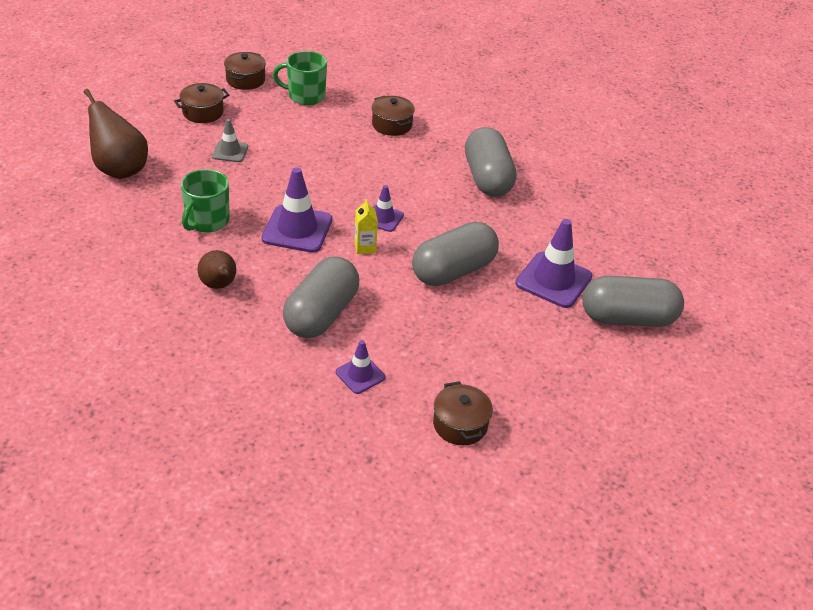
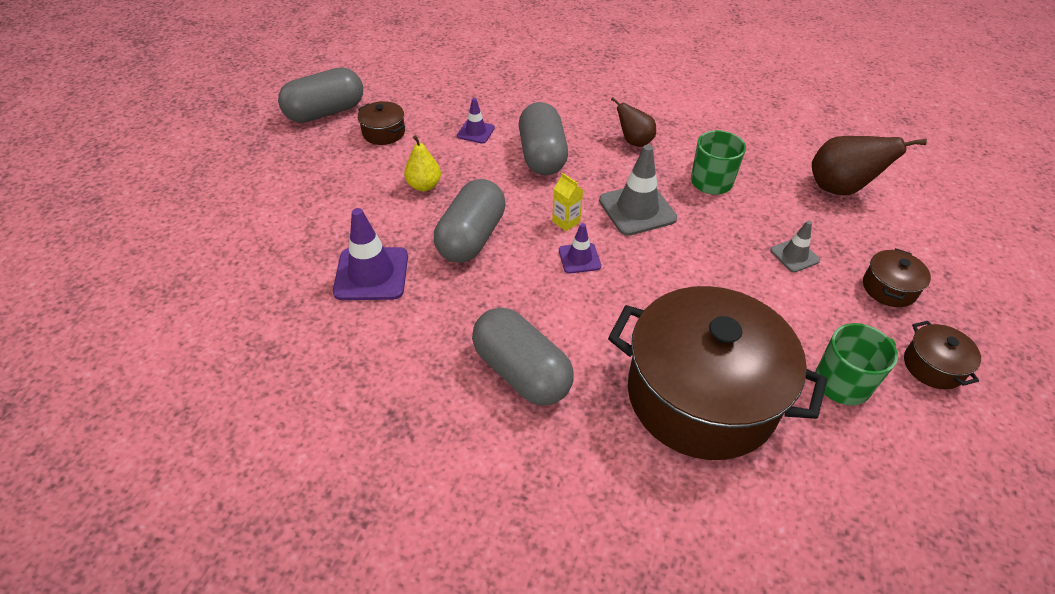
camera: 150 degrees right, 5 degrees up
(297, 229) = (637, 209): purple traffic cone -> grey traffic cone
(392, 125) = (701, 396): brown pot -> brown pot, size x2.48
(460, 337) = (424, 186): none -> yellow pear
(627, 318) = (281, 268): grey capsule -> grey capsule (325, 112)

